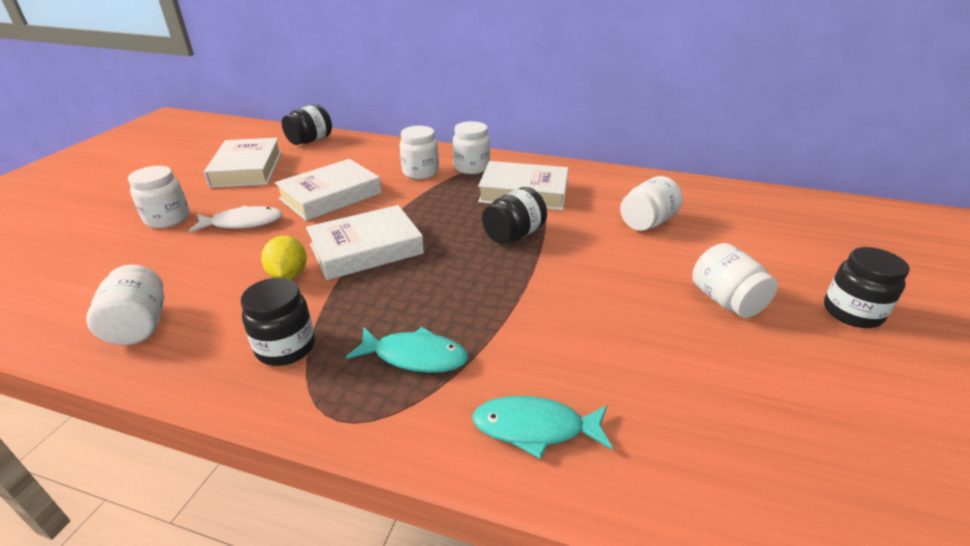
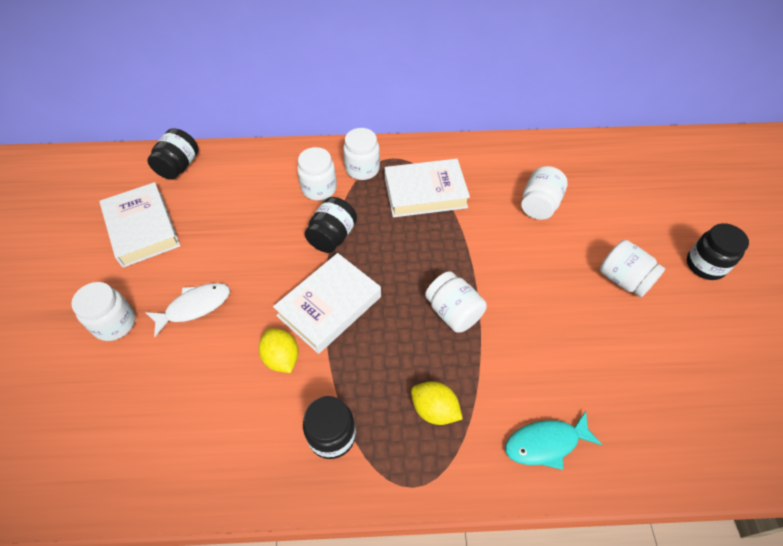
camera: 20 degrees left, 20 degrees up
(139, 325) = (193, 457): white jar -> white jar (453, 312)
(330, 196) = (254, 245): white book -> none
(415, 356) = (434, 410): turquoise fish -> yellow lemon
(514, 235) = (442, 251): black jar -> black jar (332, 236)

